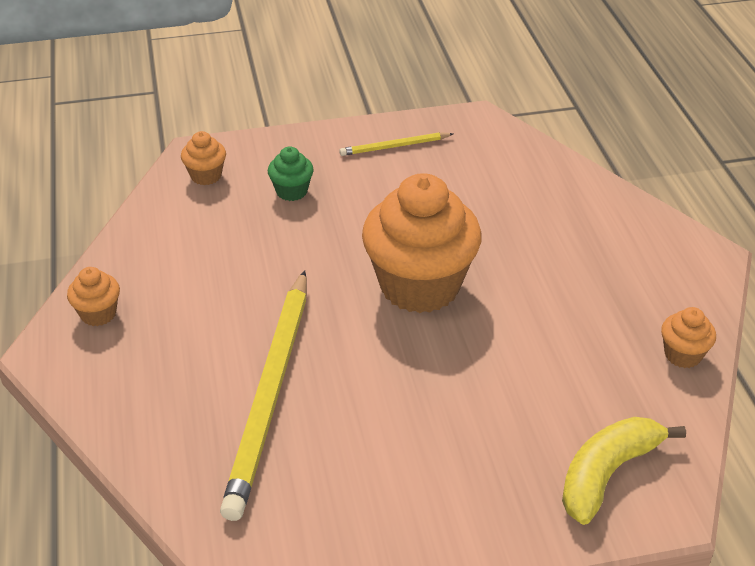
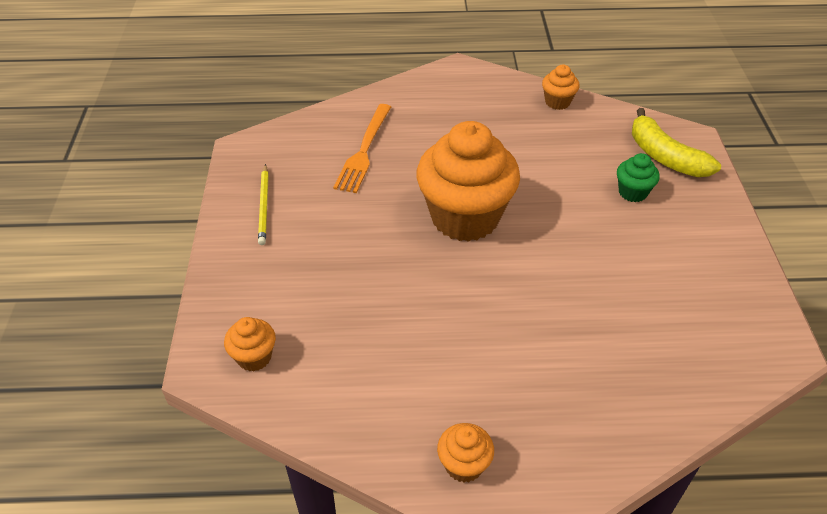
camera: 80 degrees left, 5 degrees up
(271, 393) = (585, 327): yellow pencil -> none
(291, 191) = (307, 287): green cupcake -> green cupcake (632, 192)
(505, 197) = (364, 151): none -> orange fork

